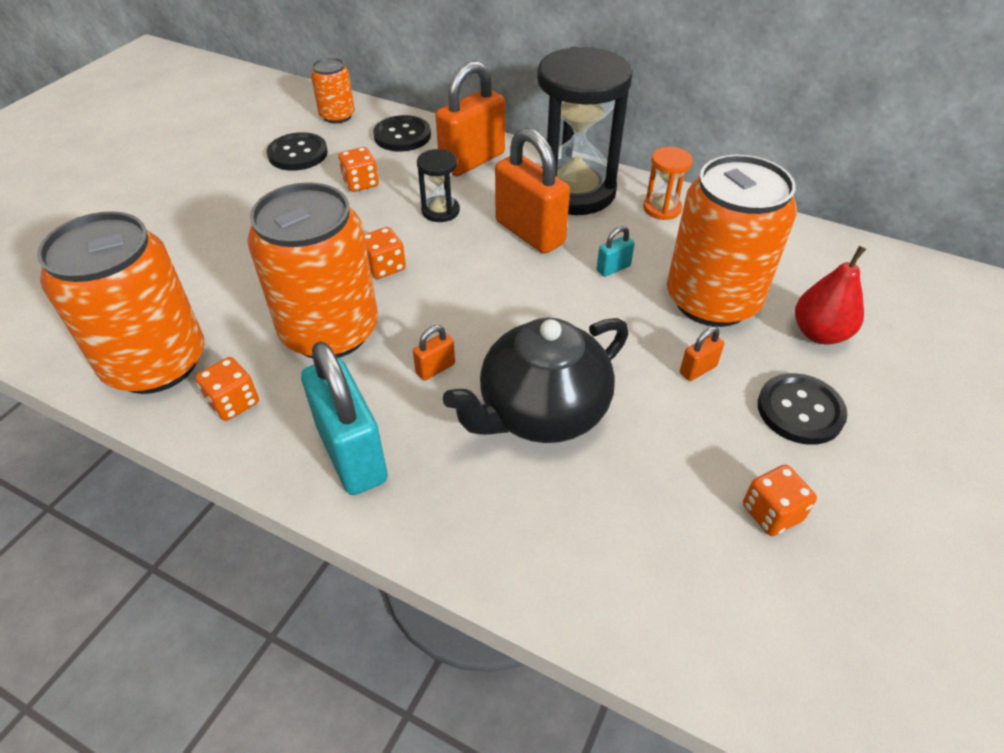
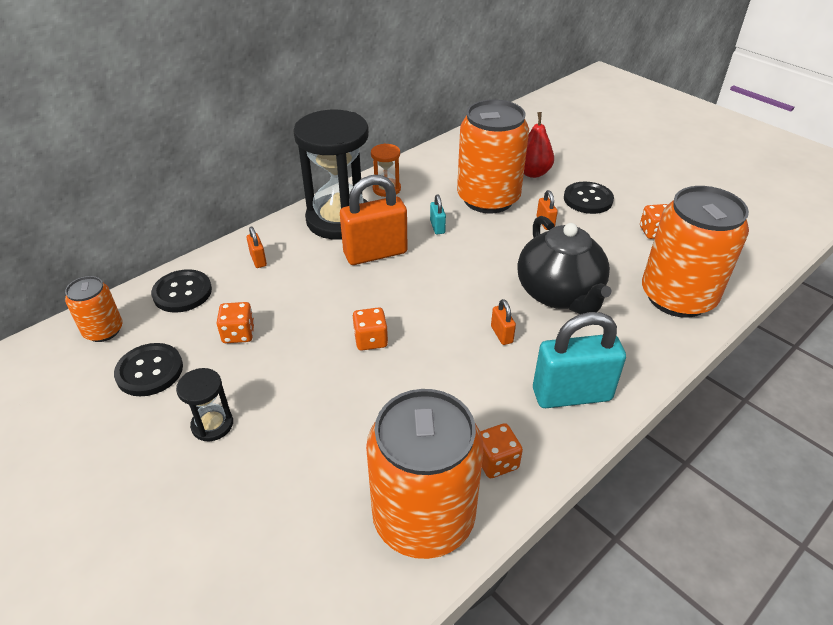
camera: 70 degrees left, 5 degrees down
(330, 331) = (435, 387): orange can -> orange can (677, 297)
(440, 211) = (316, 293): black hourglass -> black hourglass (212, 425)
(472, 161) = (258, 260): orange padlock -> orange padlock, size x0.43

